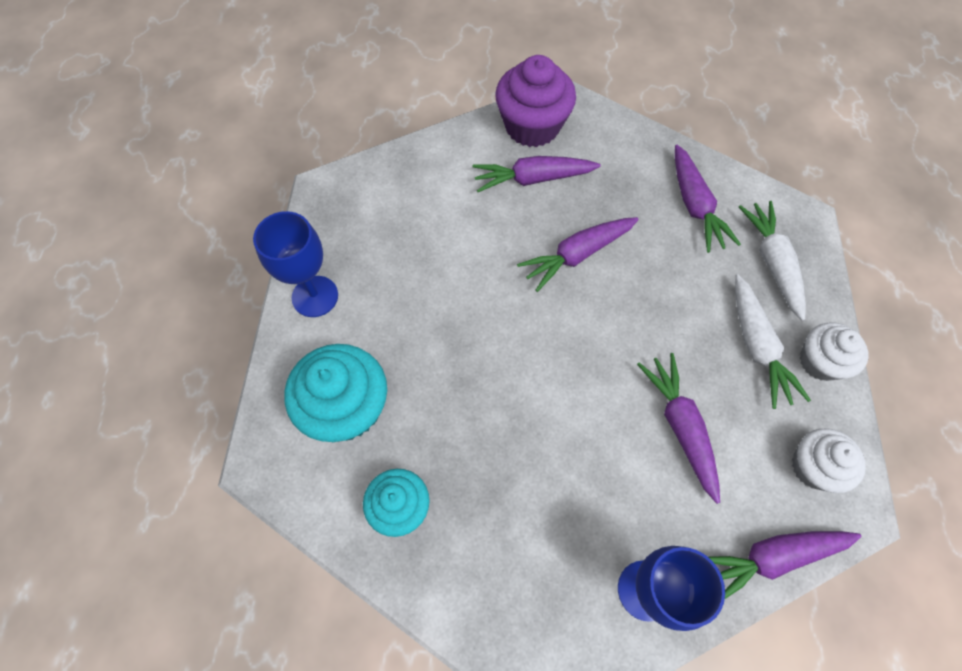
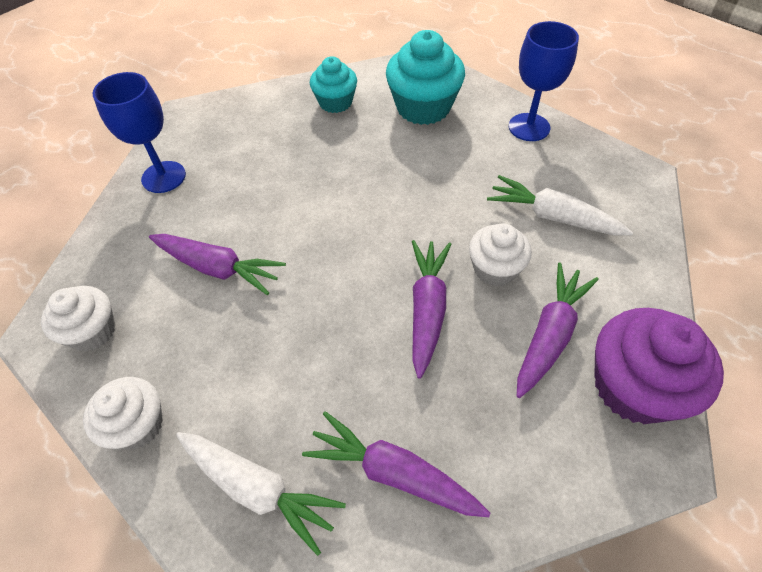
camera: 130 degrees right, 10 degrees down
(506, 235) = (495, 269): none -> white cupcake
(756, 346) = (206, 382): white carrot -> white carrot (553, 216)
(771, 557) = (92, 252): purple carrot -> none

